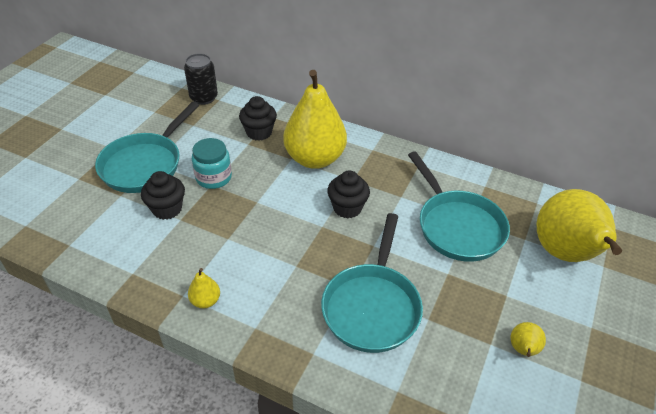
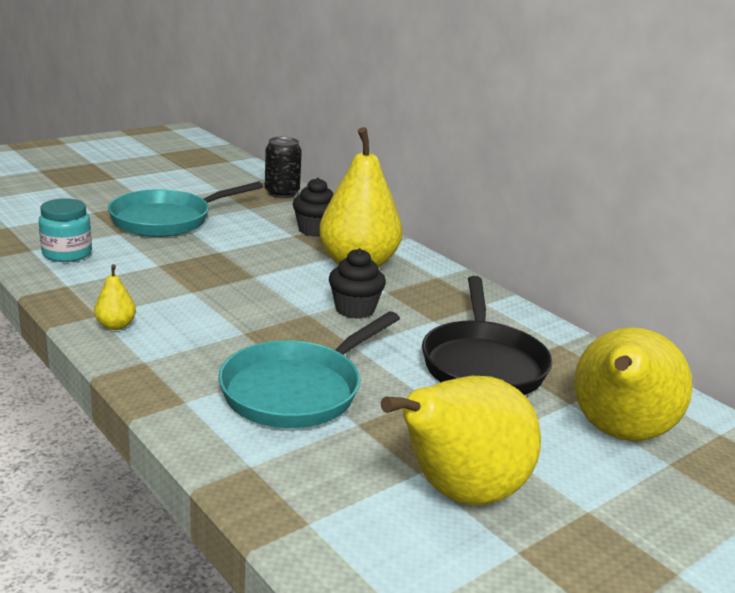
camera: 25 degrees right, 20 degrees down
(167, 209) = (153, 254): black cupcake -> none
(213, 177) = (227, 247): turquoise jar -> turquoise jar (67, 253)
(457, 226) = (482, 364): turquoise pan -> black pan
(523, 350) = (459, 493): yellow pear -> yellow pear, size x2.46

